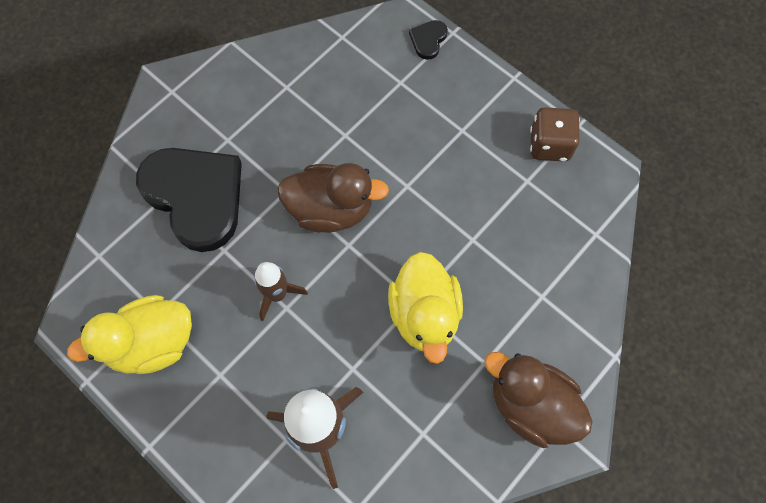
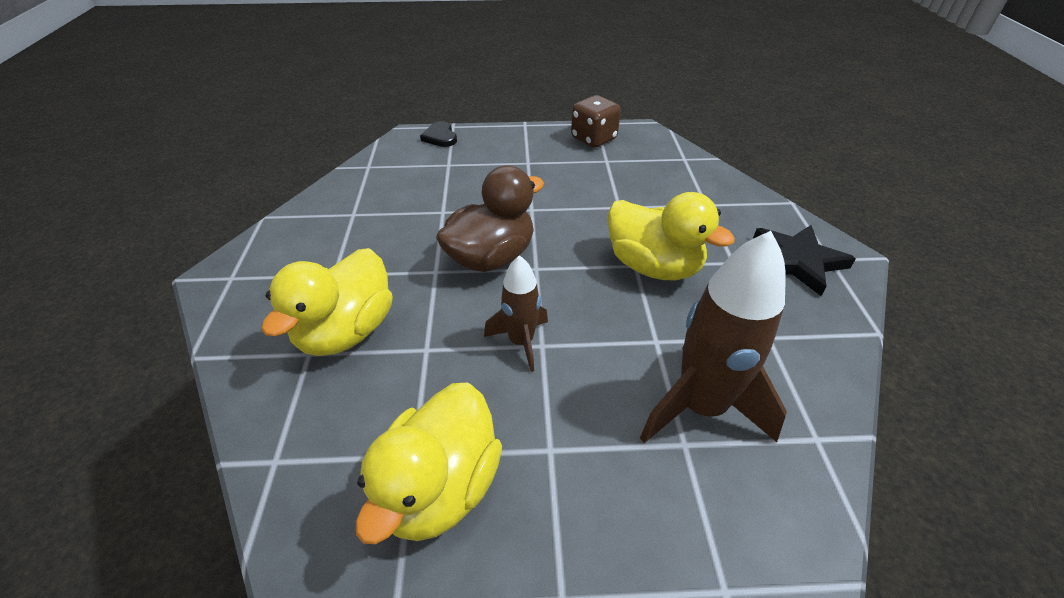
camera: 45 degrees left, 25 degrees down
(196, 197) = (346, 331): black heart -> yellow duck
(530, 405) = (797, 261): brown duck -> black star

